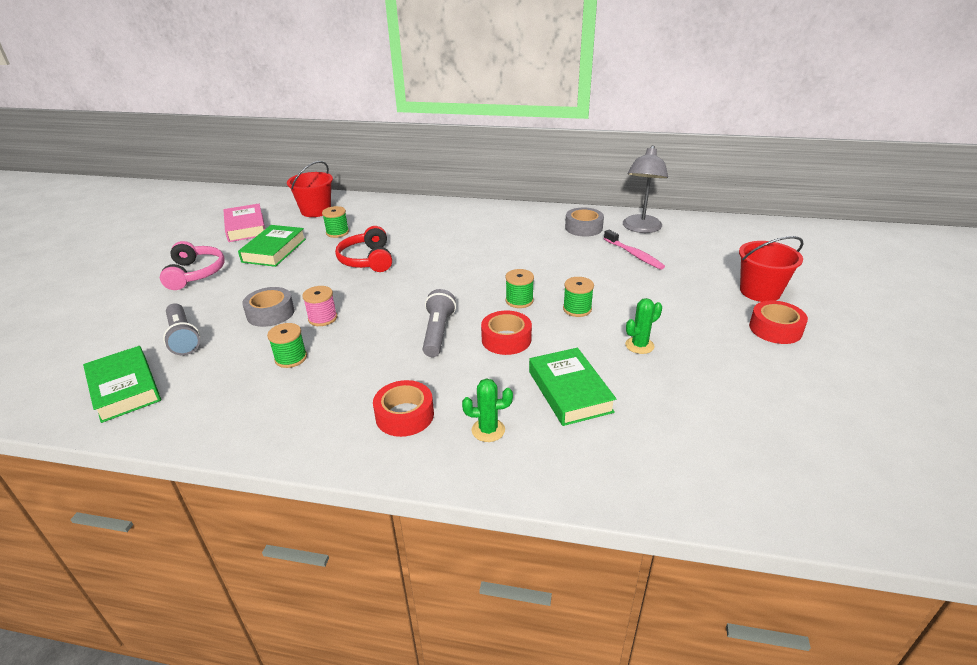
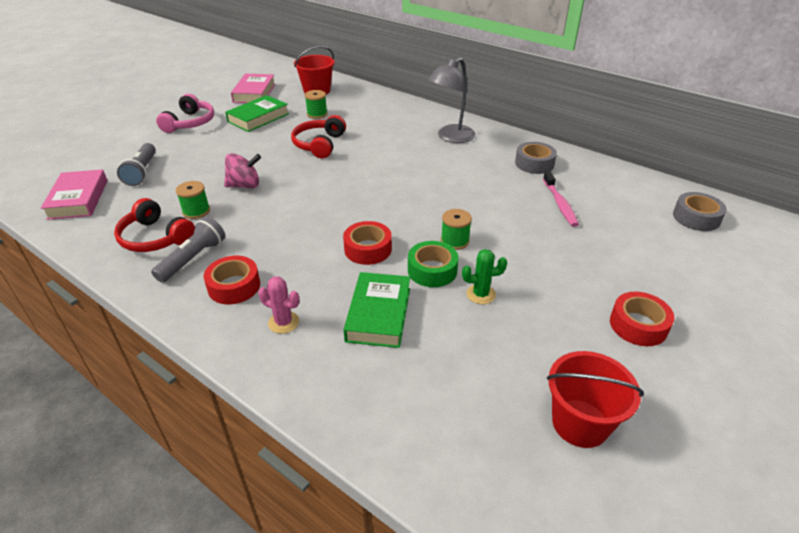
camera: 25 degrees right, 5 degrees up
(125, 388) = (78, 199): green book -> pink book
(267, 398) = (155, 238): none -> red headphones
(270, 313) = (213, 170): grey tape -> grey tape (696, 218)
(322, 318) = (245, 185): pink spool -> pink spinning top
(438, 332) = (319, 225): grey flashlight -> grey flashlight (193, 259)
(488, 430) = (283, 322): green cactus -> pink cactus
(519, 301) = (410, 217): green spool -> none
(581, 339) = (432, 270): none -> green tape
(641, 228) = (592, 179): grey lamp -> grey lamp (450, 137)
(760, 291) = (660, 281): red bucket -> red bucket (580, 423)

